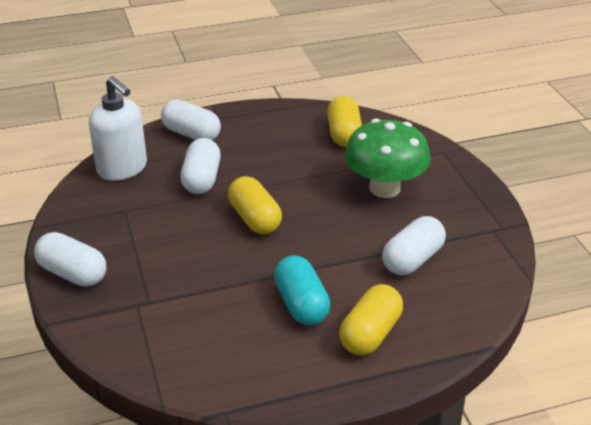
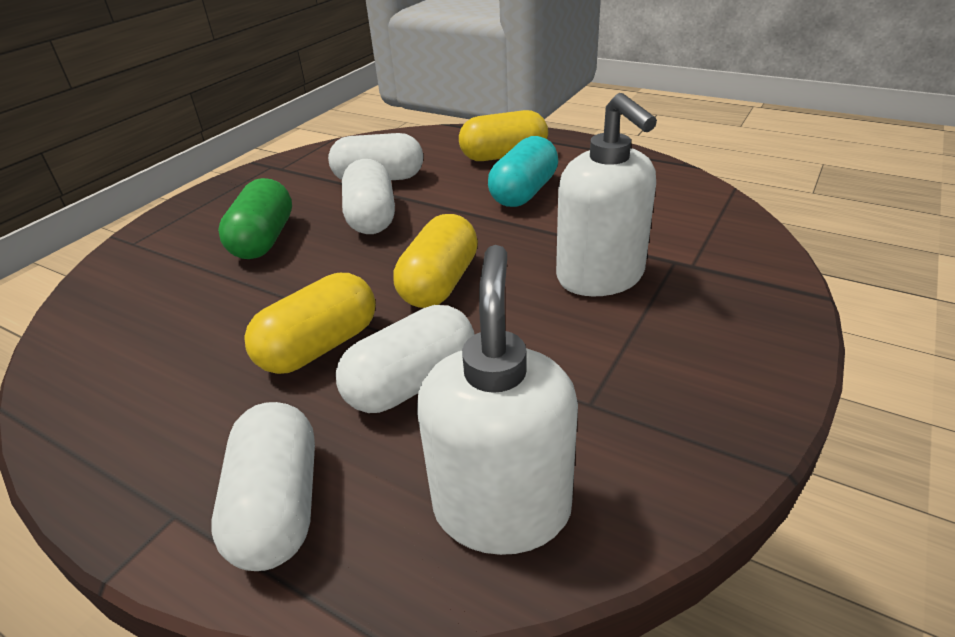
camera: 130 degrees left, 0 degrees up
(73, 273) = (756, 342): white capsule -> white capsule (371, 217)
(179, 268) = (600, 277): none -> white soap dispenser
(344, 134) = (137, 329): yellow capsule -> yellow capsule (319, 347)
(384, 188) = (264, 240): green mushroom -> green capsule

